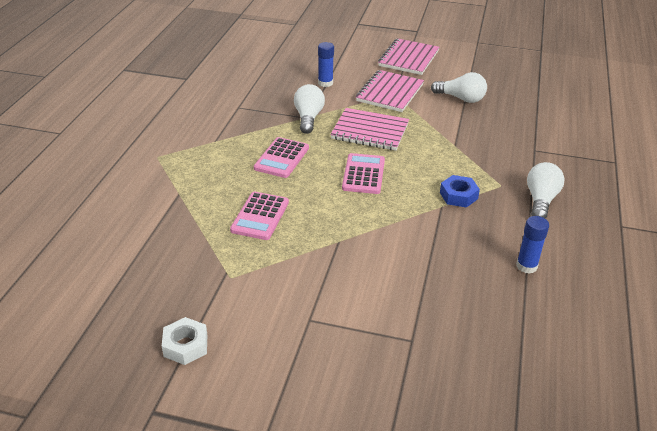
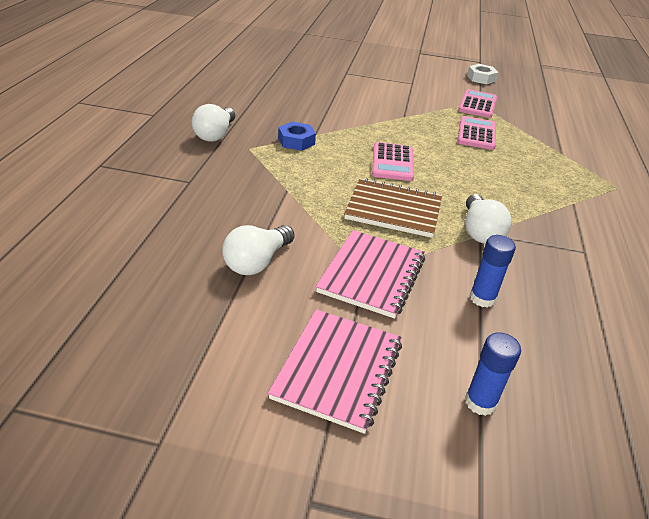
camera: 175 degrees right, 0 degrees up
(282, 158) = (485, 181): pink calculator -> pink calculator (477, 104)
(370, 131) = (393, 210): pink notebook -> brown notebook
(461, 98) = (257, 262): white light bulb -> white light bulb turned 75 degrees counterclockwise
(526, 266) = (255, 97): blue glue stick -> blue glue stick (480, 402)

